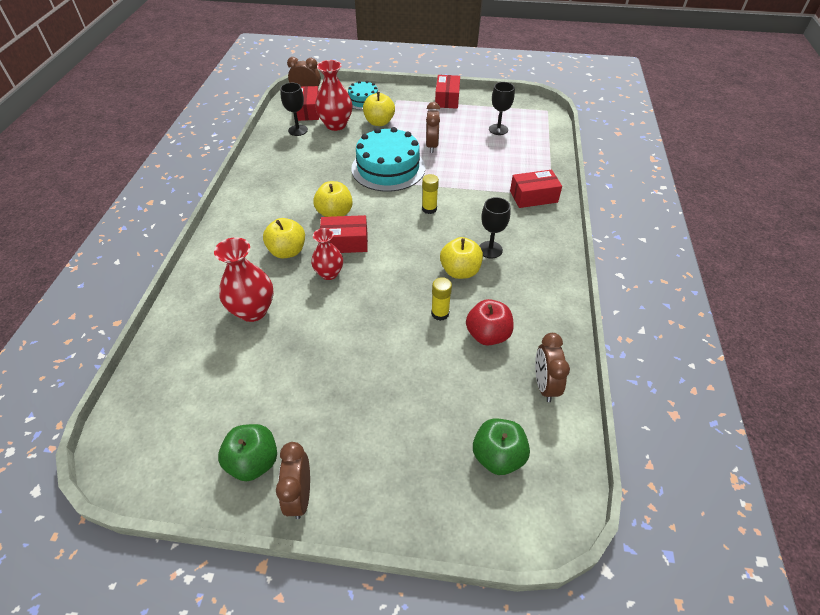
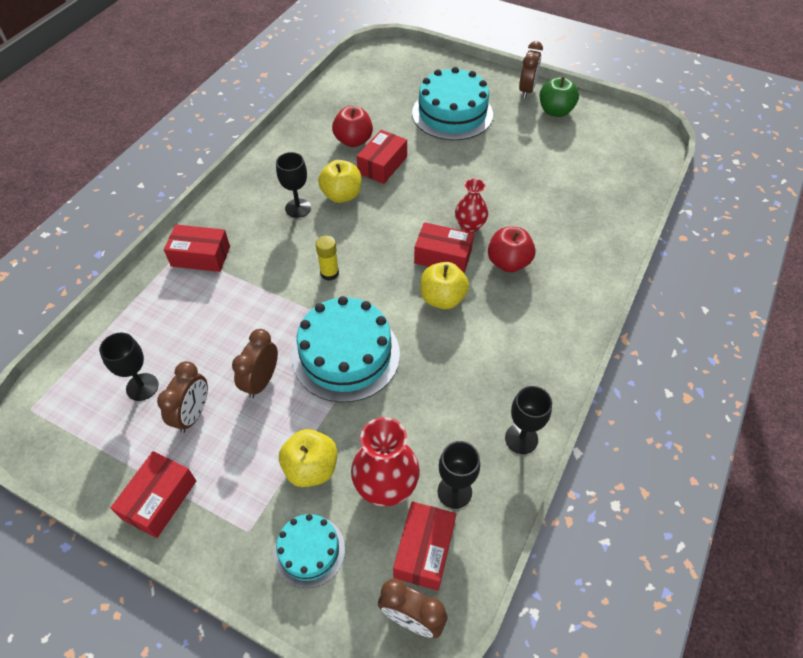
camera: 160 degrees left, 5 degrees up
(253, 310) = (550, 209): red vase -> none
(263, 156) = (521, 439): none -> black goblet
(287, 251) = (508, 262): yellow apple -> red apple
(392, 412) = (452, 113): none -> turquoise cake
(440, 313) = (382, 165): yellow glue stick -> red box
(498, 456) = (394, 78): green apple -> none
(544, 385) = (336, 102): brown clock -> brown clock (193, 414)

